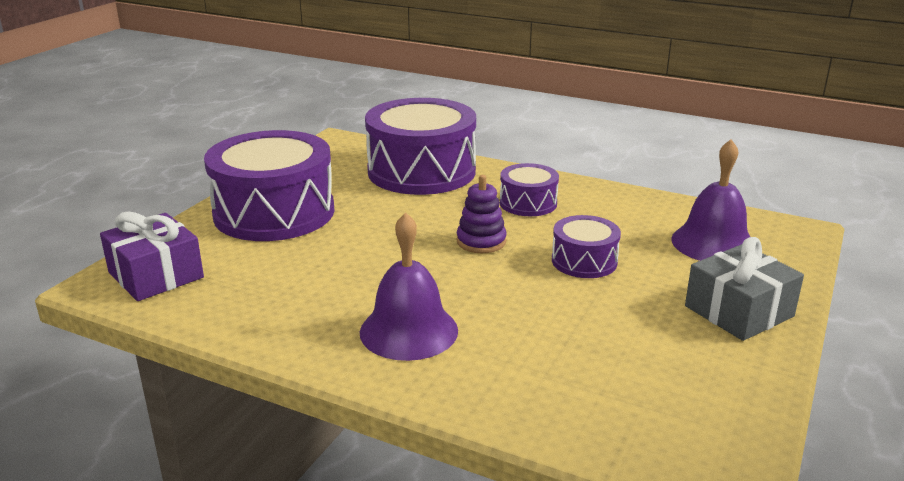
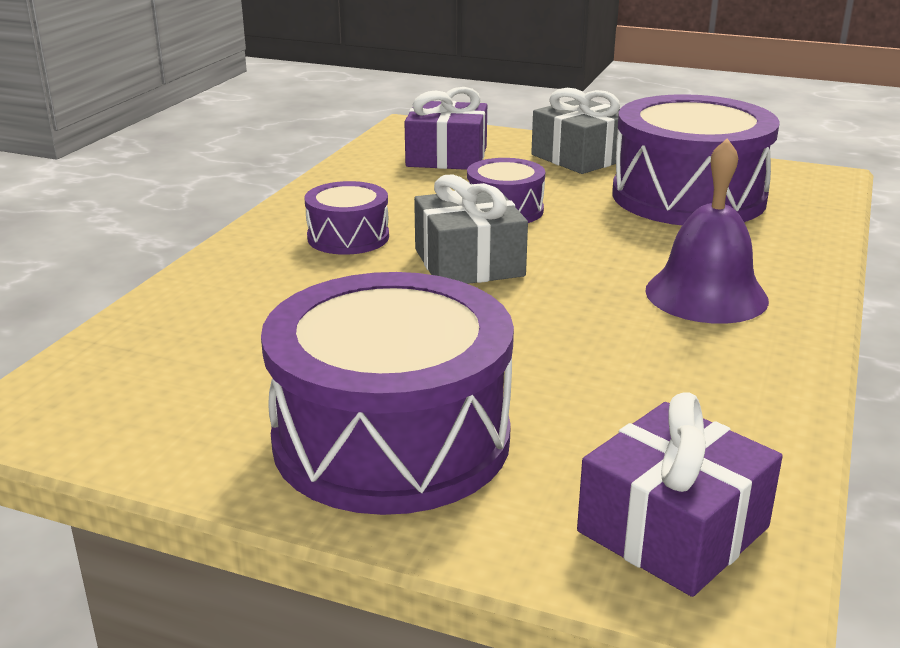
camera: 95 degrees left, 0 degrees up
(421, 171) = (218, 314): purple drum -> purple drum (688, 197)
(481, 241) = (469, 263): purple stacking toy -> grey gift
(713, 243) = (447, 157): purple bell -> purple gift

